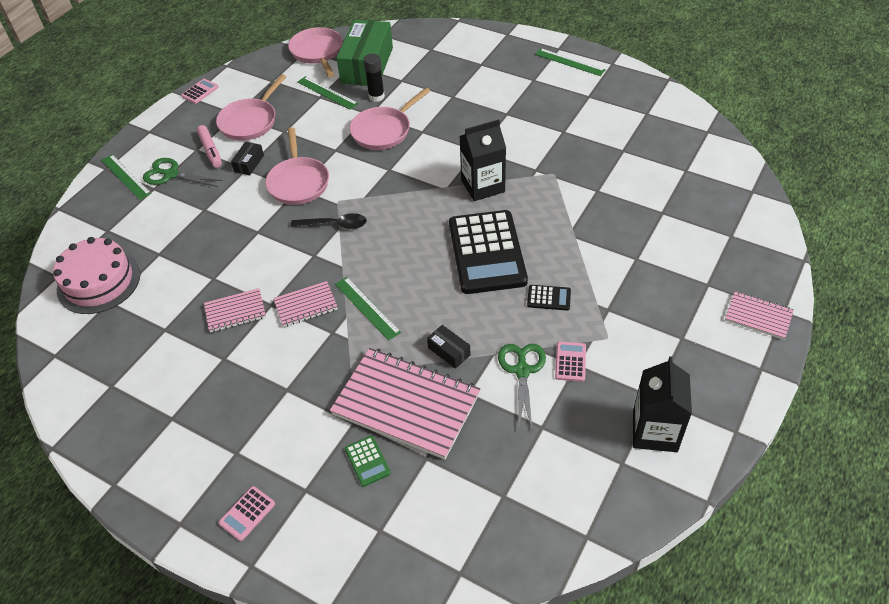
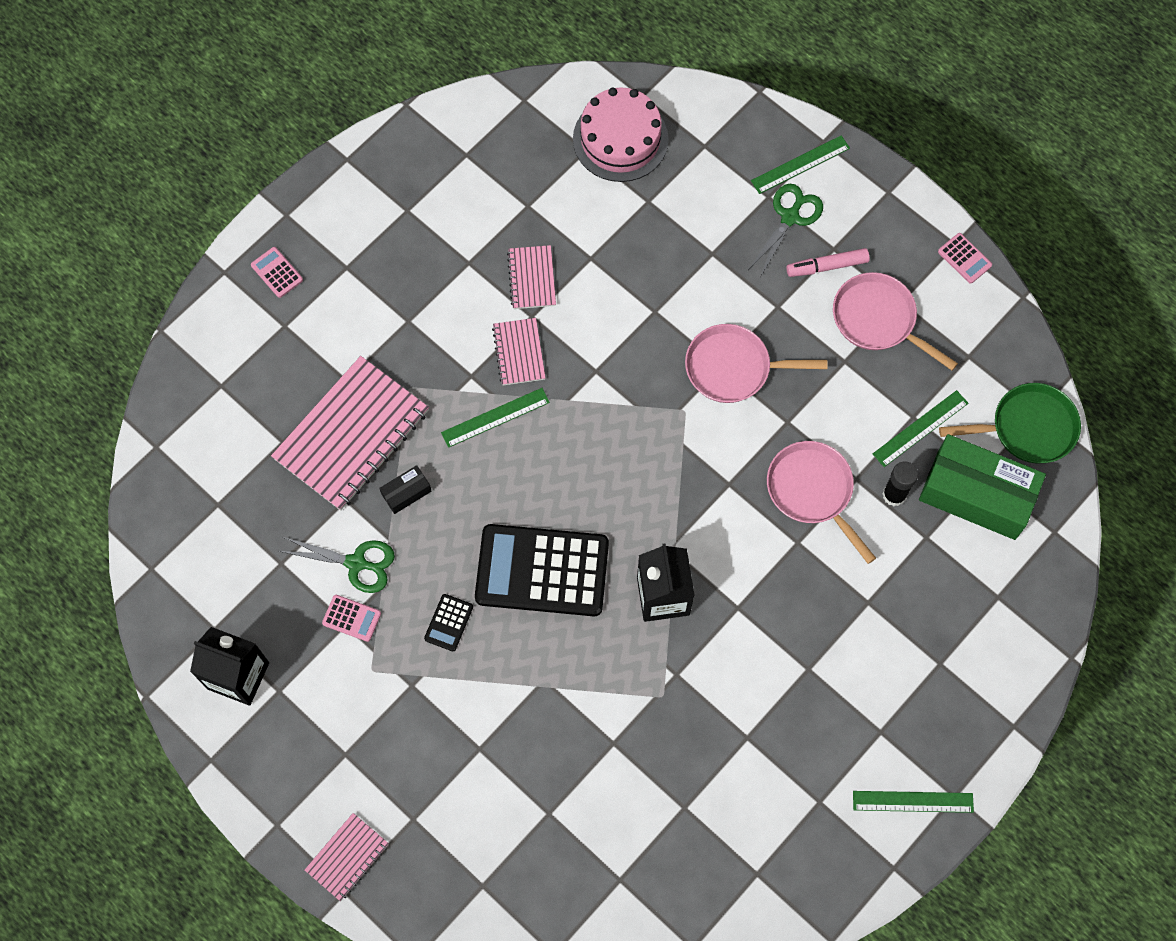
camera: 100 degrees right, 20 degrees up
(249, 163) = (787, 311): black box -> none
(317, 52) = (1027, 428): pink pan -> green pan
(334, 225) = (641, 401): black spoon -> none
(367, 461) = (297, 386): green calculator -> none
(569, 62) = (913, 801): green ruler -> green ruler turned 45 degrees clockwise

